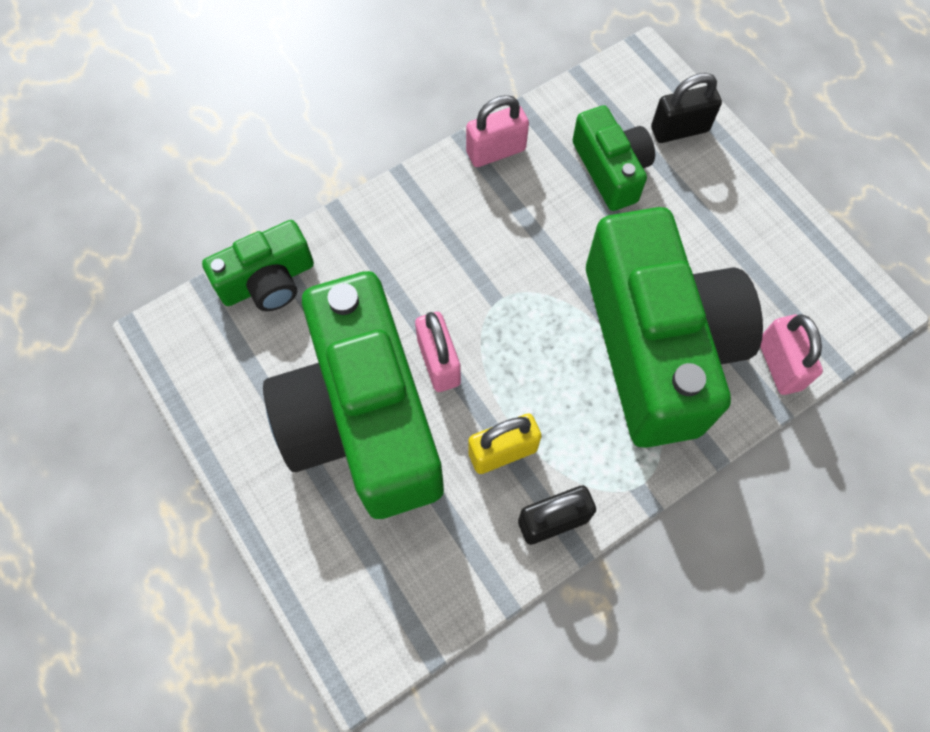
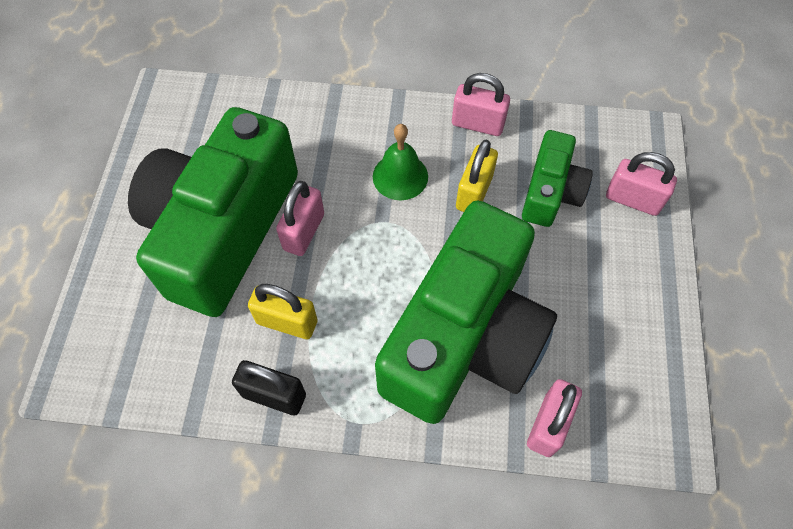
camera: 40 degrees right, 5 degrees down
(268, 281) = (251, 104): green camera -> none
(474, 248) = (400, 176): none -> green bell
(550, 216) = (474, 192): none -> yellow padlock
(679, 129) = (633, 199): black padlock -> pink padlock

